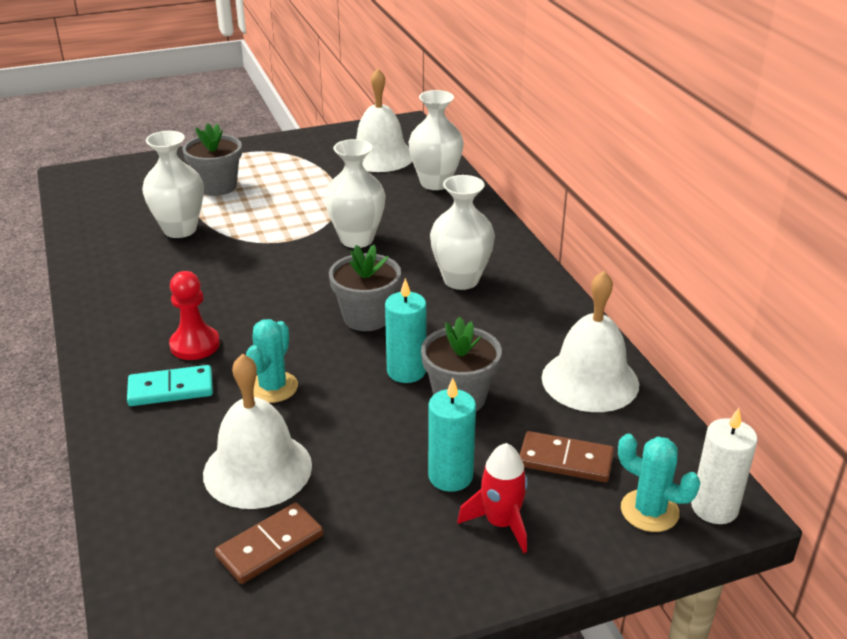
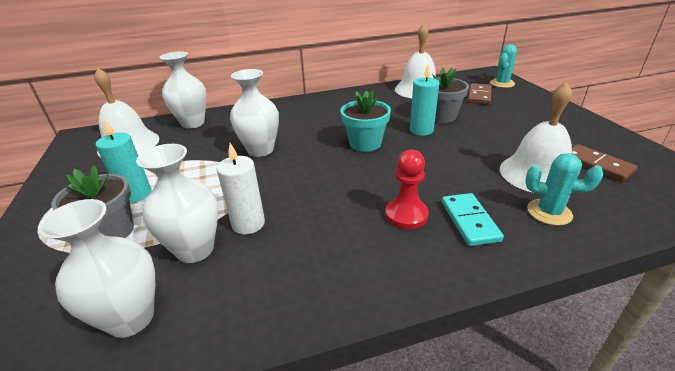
camera: 85 degrees left, 0 degrees up
(273, 387) = (451, 174): turquoise cactus -> turquoise cactus (549, 212)
(366, 317) = (365, 143): grey flower pot -> turquoise flower pot
(450, 476) = (506, 119): turquoise candle -> turquoise candle (136, 194)
(461, 280) = (324, 116): white vase -> white vase (131, 318)
(501, 523) = (530, 109): red rocket -> none
(714, 508) = (493, 74): white candle -> white candle (248, 224)

